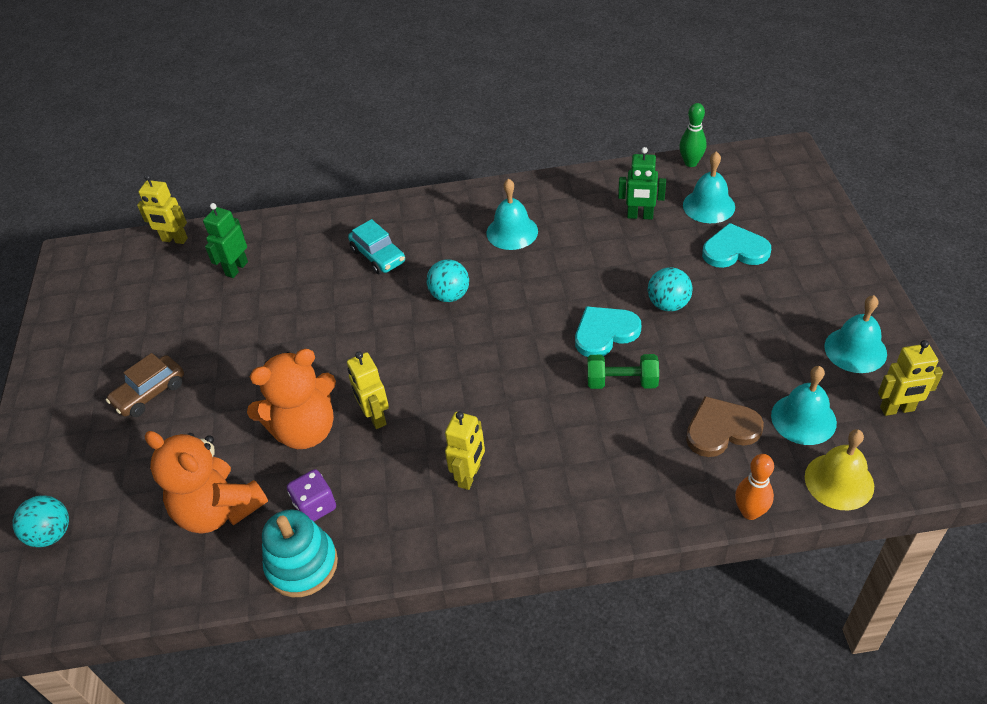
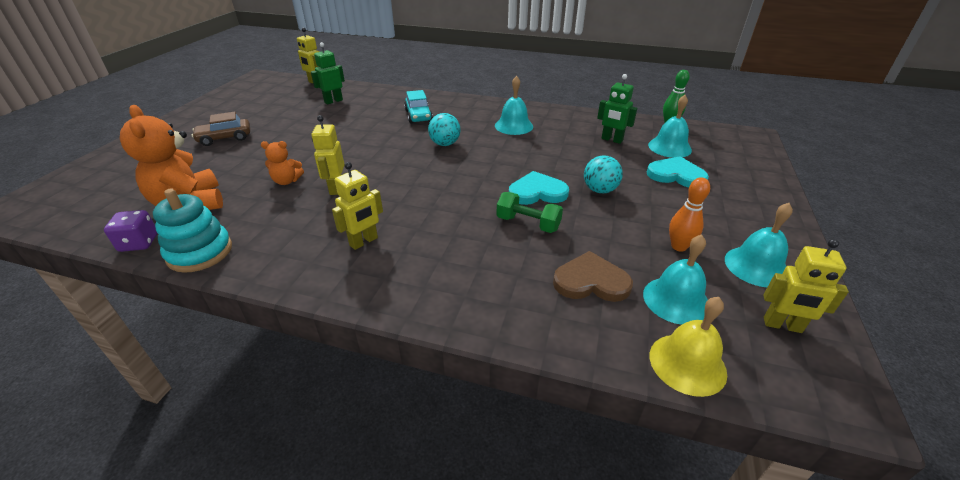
camera: 20 degrees right, 10 degrees down
(51, 534) = (92, 183): turquoise ball -> none
(305, 430) = (287, 181): orange teddy bear -> orange teddy bear, size x0.50
(315, 506) = (246, 222): purple dice -> purple dice (139, 243)
(750, 512) = (577, 354): orange bowling pin -> orange bowling pin (679, 246)

